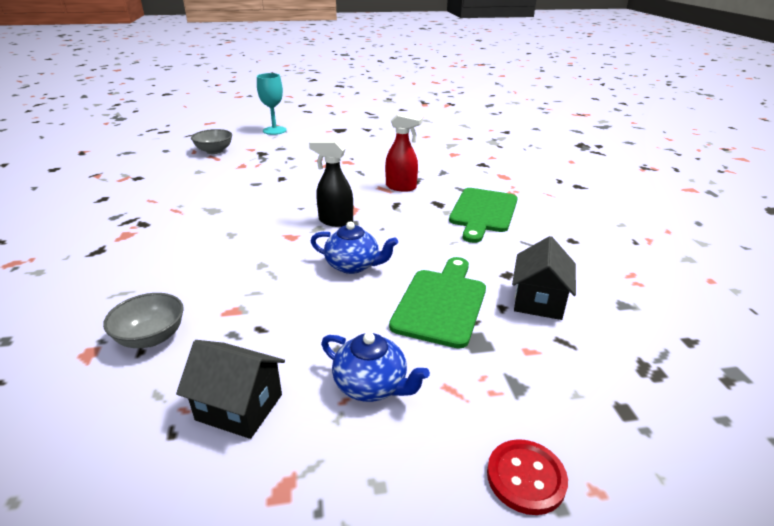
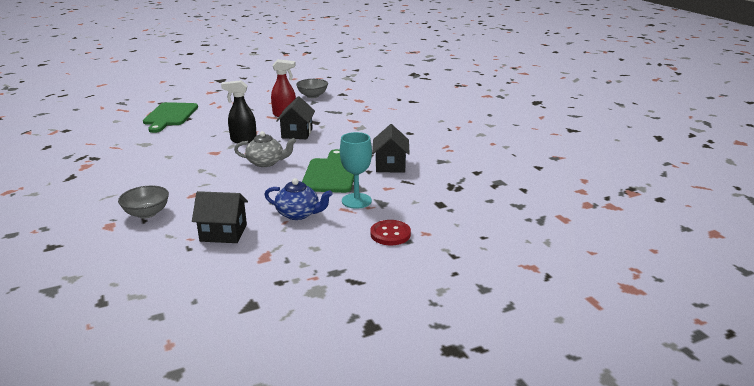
camera: 15 degrees left, 5 degrees down
(214, 151) = (120, 105): grey bowl -> grey bowl (312, 96)
(274, 130) = (164, 85): turquoise goblet -> turquoise goblet (356, 201)
(353, 265) = (266, 162): blue teapot -> grey teapot
(409, 219) = (297, 133): none -> black house
(483, 212) = (348, 124): green cutting board -> green cutting board (170, 116)

